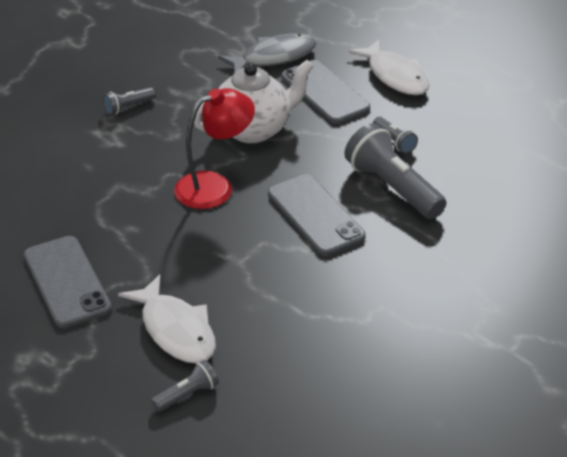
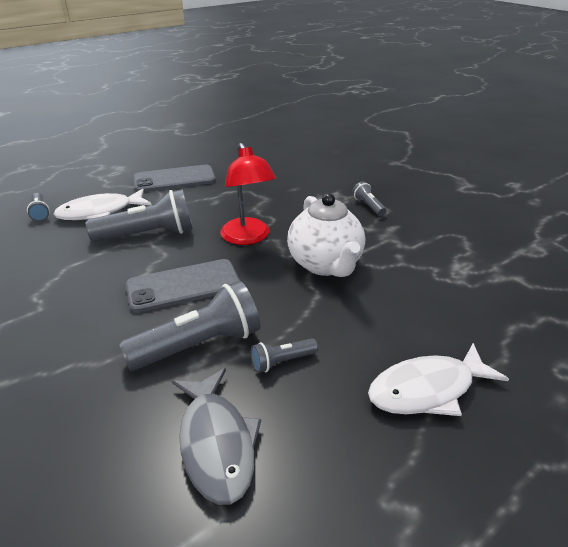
camera: 100 degrees right, 5 degrees down
(225, 266) = (148, 235): none -> grey flashlight
(274, 57) = (459, 290): grey fish -> grey fish (216, 443)
(325, 92) = (388, 319): grey phone -> none

